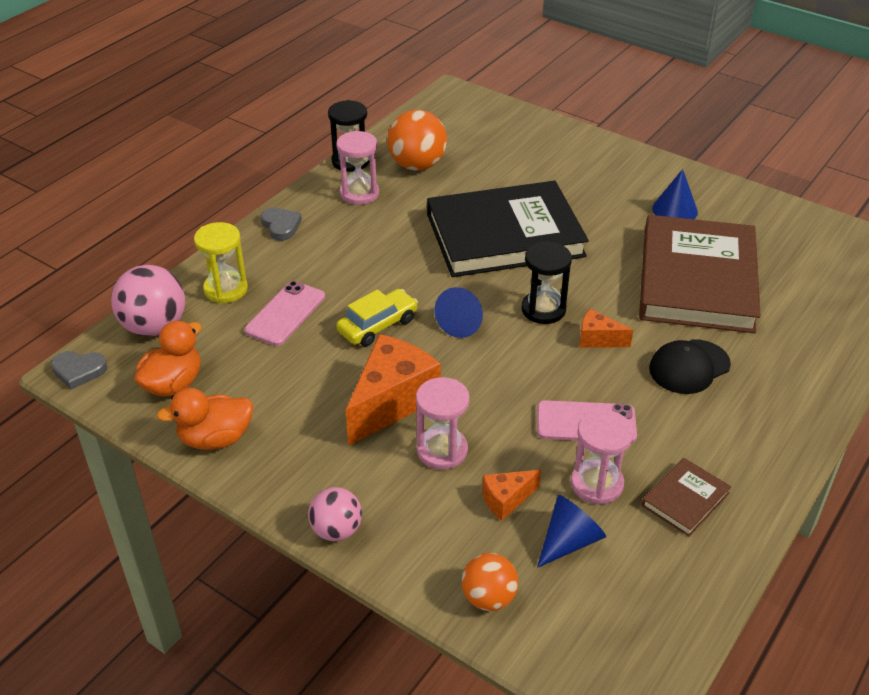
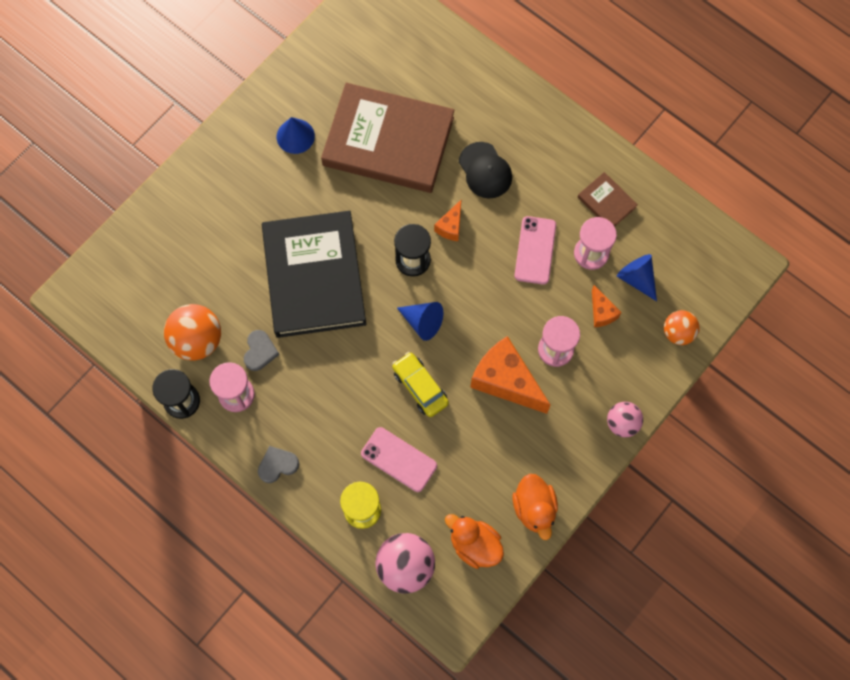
camera: 85 degrees left, 30 degrees up
(79, 371) = (453, 622): grey heart -> grey heart (260, 351)

